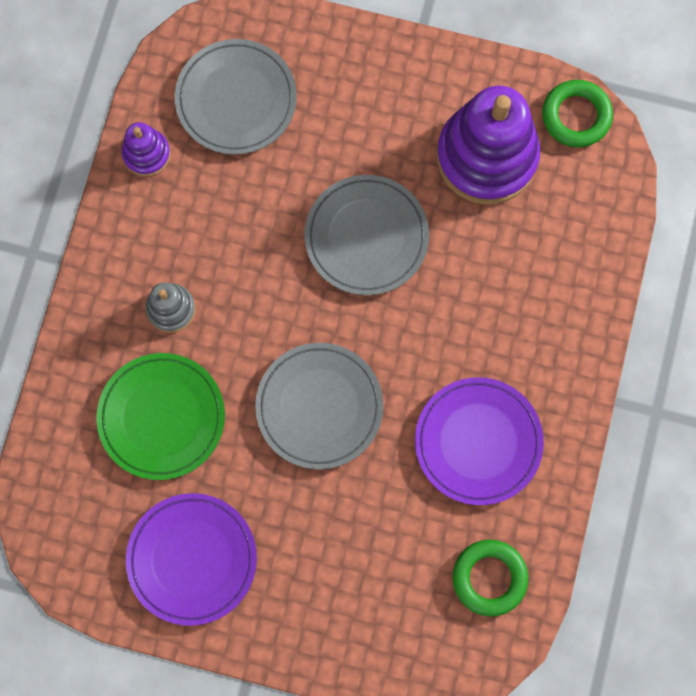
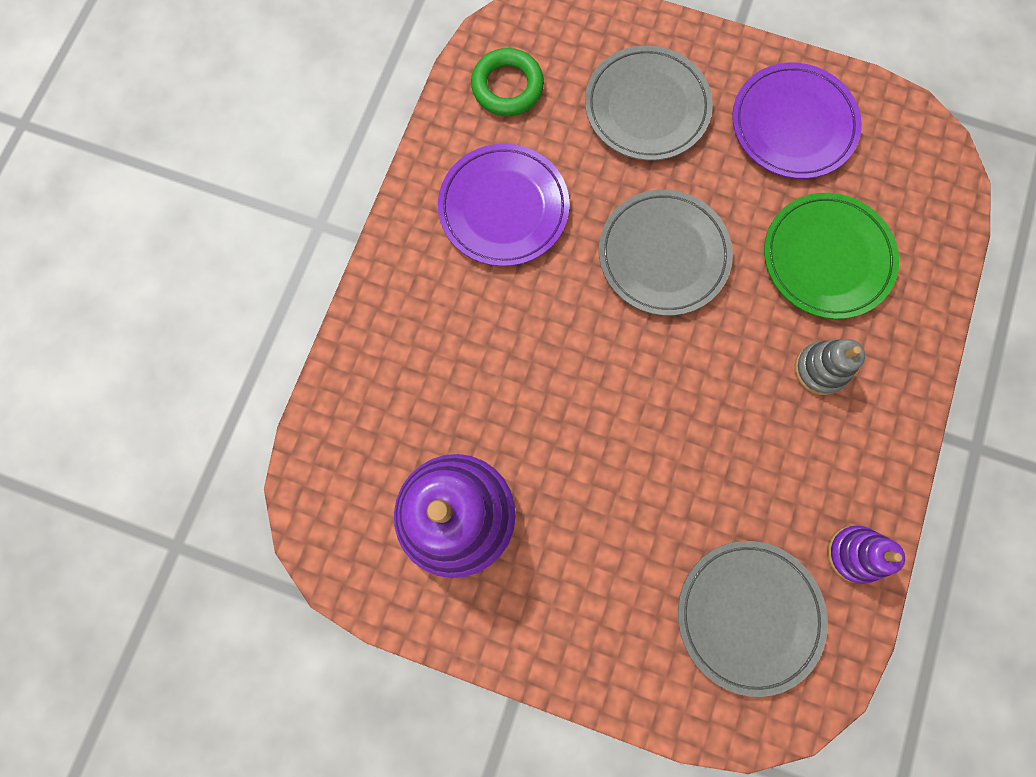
camera: 175 degrees left, 0 degrees up
(366, 237) = (602, 431): grey plate -> grey plate (646, 108)
(576, 116) = (345, 557): green ring -> none

